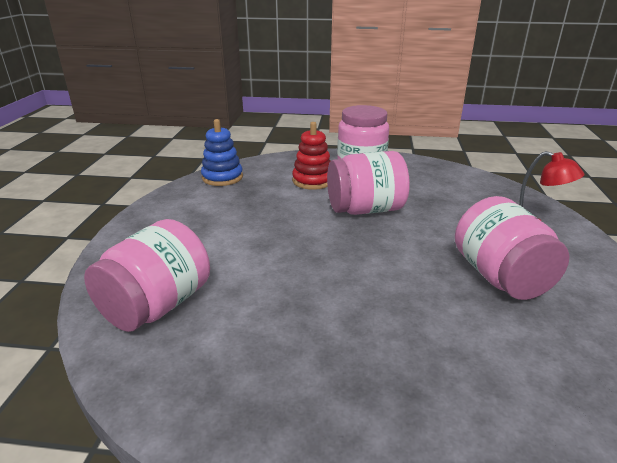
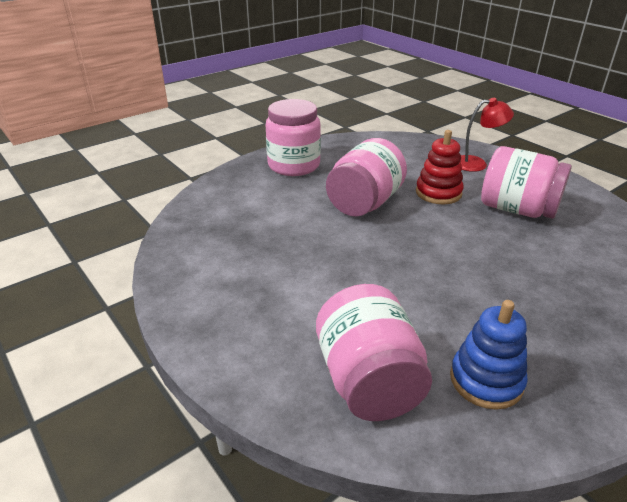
camera: 45 degrees left, 5 degrees up
(222, 177) = (187, 235): blue stacking toy -> blue stacking toy (486, 380)
(313, 181) = (279, 197): red stacking toy -> red stacking toy (438, 193)

